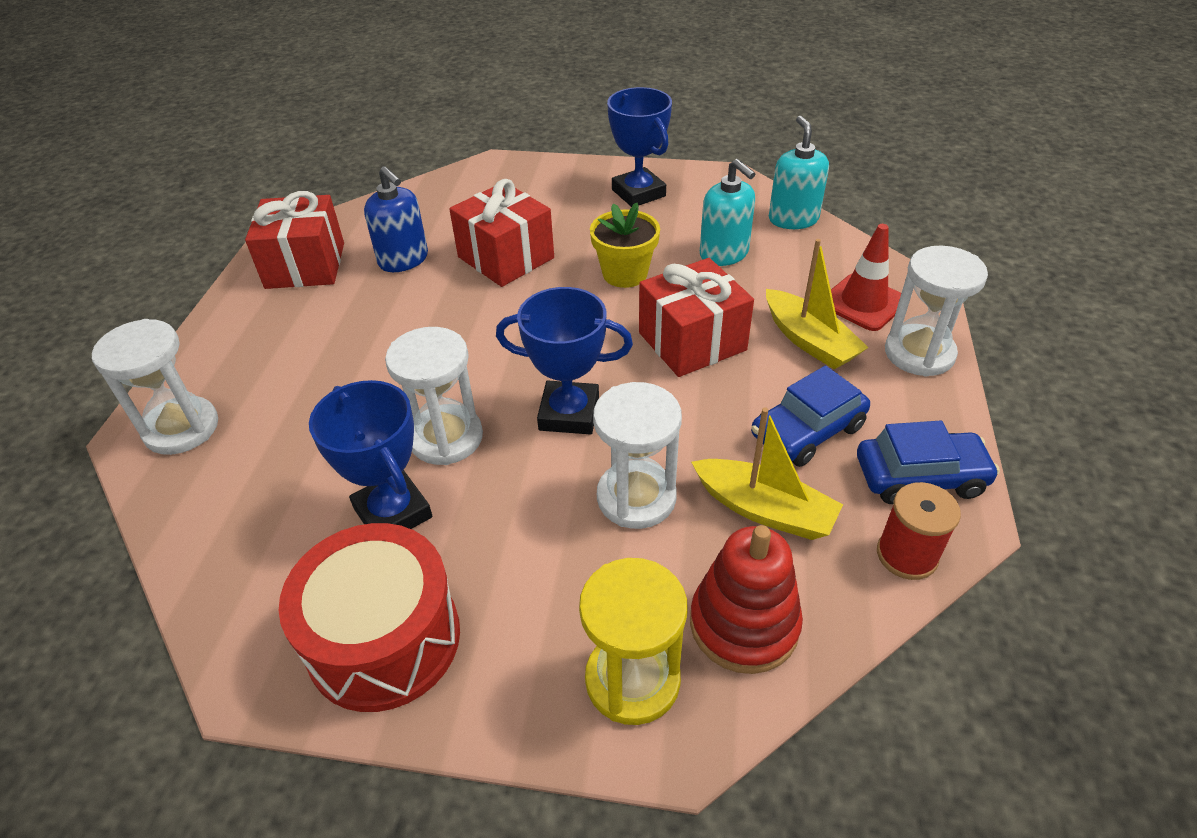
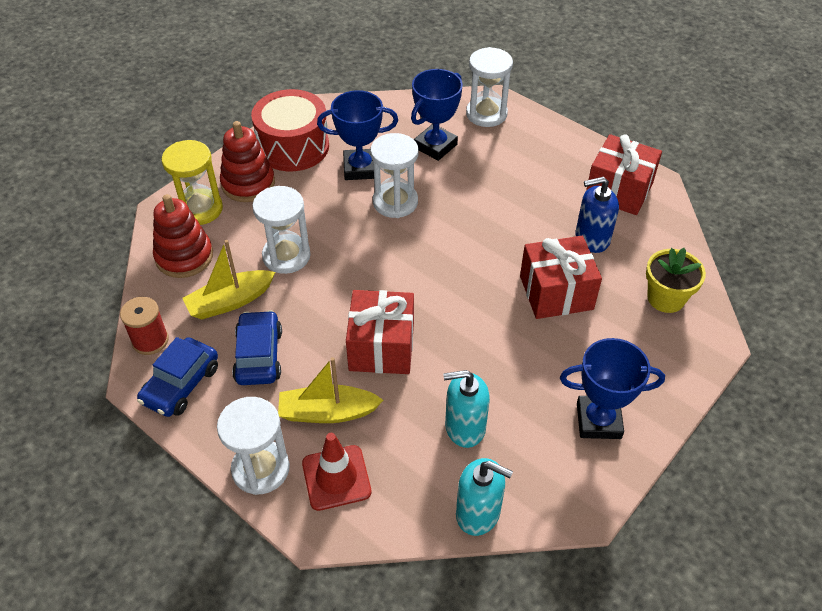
camera: 120 degrees right, 5 degrees up
(522, 646) = (248, 184): none -> red stacking toy
(569, 413) = (370, 257): blue trophy -> blue trophy (435, 146)
(625, 274) = (485, 350): yellow flower pot -> yellow flower pot (666, 298)

